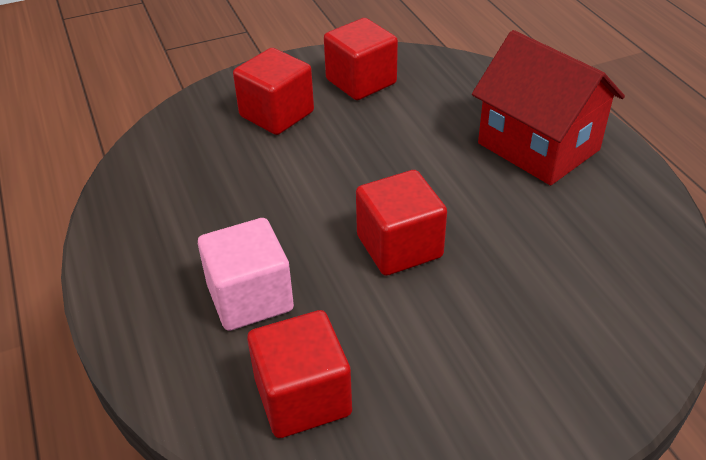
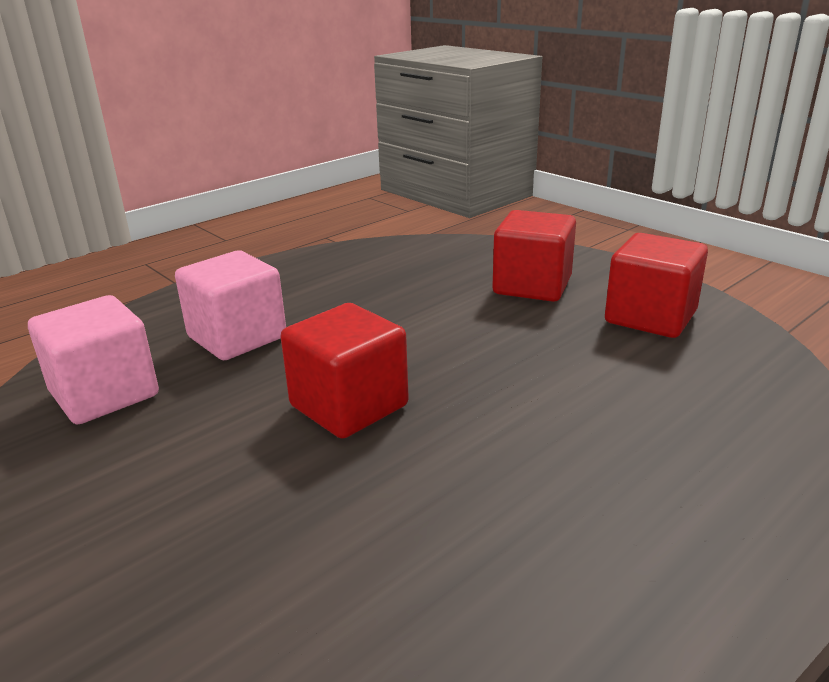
camera: 70 degrees right, 15 degrees down
(303, 397) = (104, 394): red cube -> pink cube
(538, 146) = (657, 490): red house -> none

